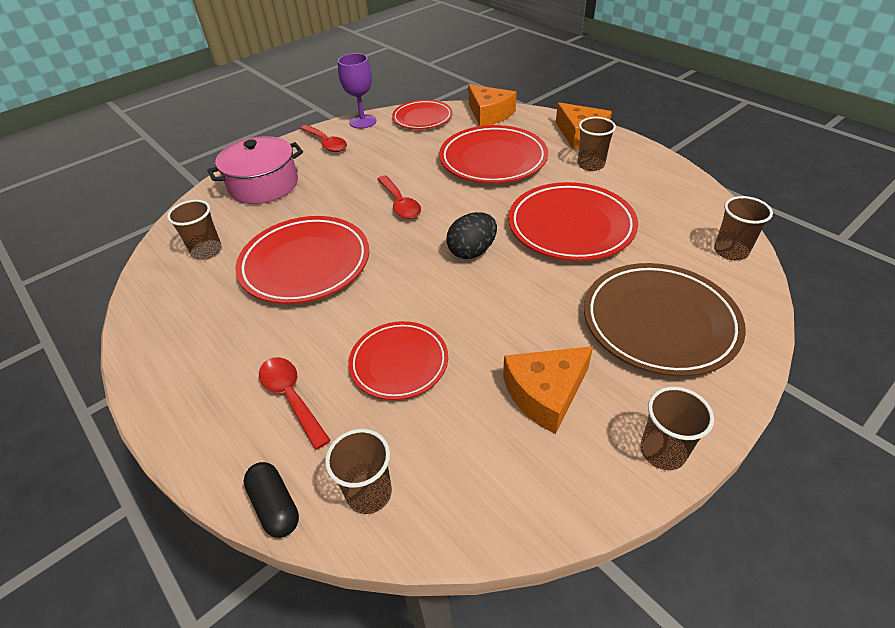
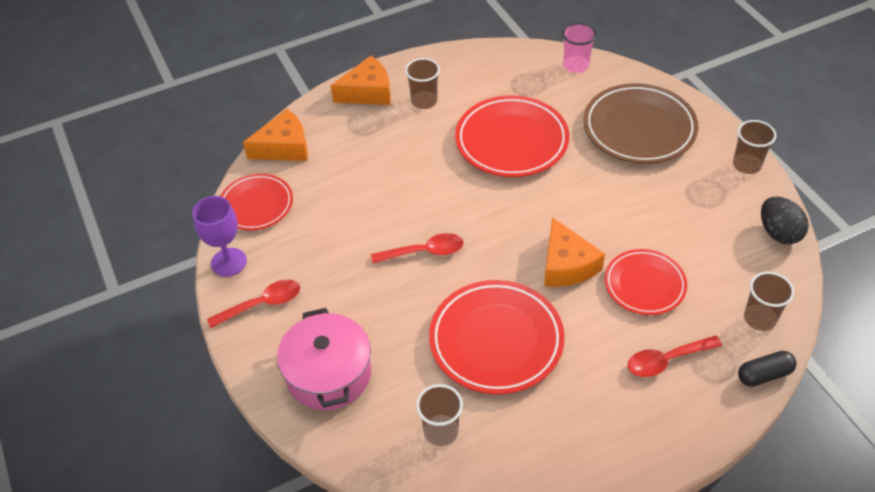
camera: 75 degrees left, 5 degrees up
(472, 251) = (522, 212): black egg -> black egg (778, 233)
(493, 160) = (379, 165): red plate -> none
(545, 394) = (692, 206): orange cheese -> orange cheese (566, 265)
(730, 251) = (575, 65): brown cup -> pink cup

